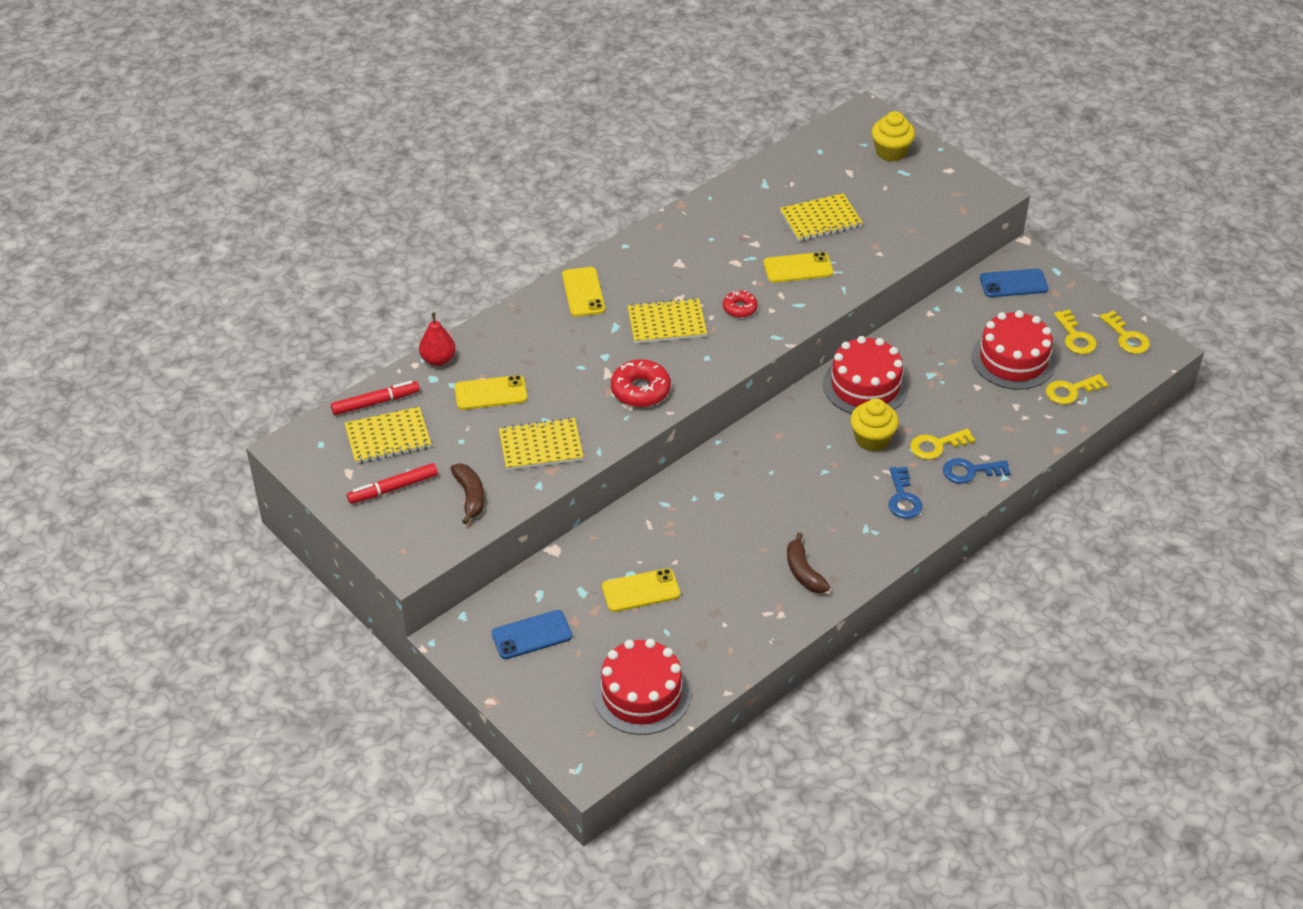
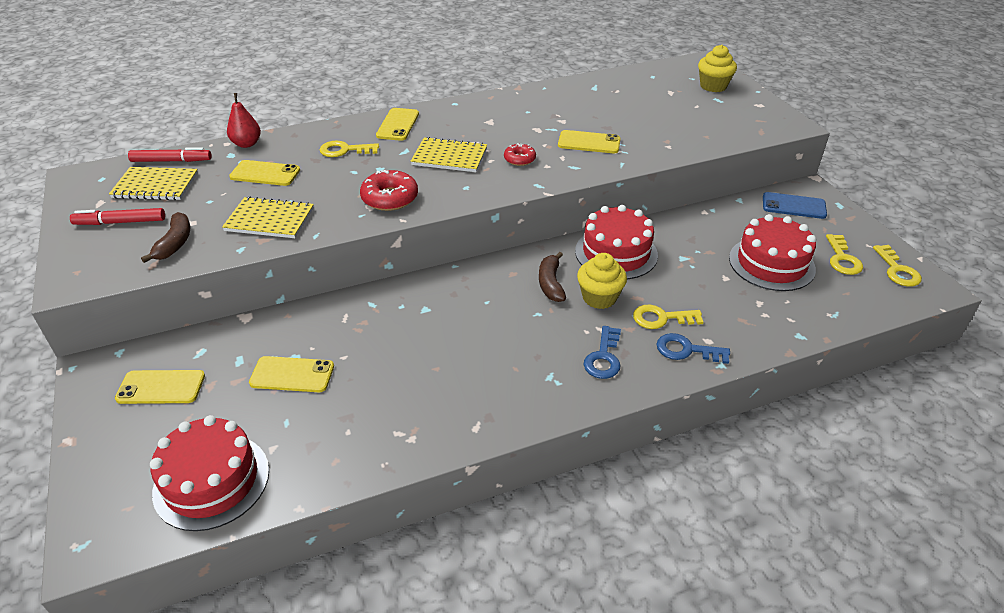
camera: 20 degrees right, 5 degrees down
(531, 635) = (161, 387): blue phone -> yellow phone
(803, 572) = (461, 401): brown banana -> brown banana (551, 283)
(820, 219) = (628, 116): yellow notebook -> none
(1071, 391) = (823, 303): yellow key -> yellow key (344, 150)

